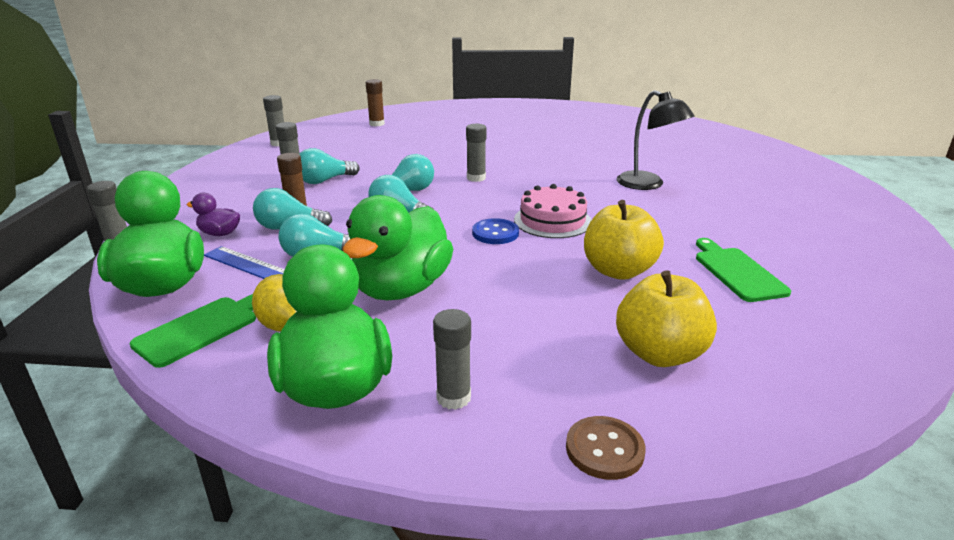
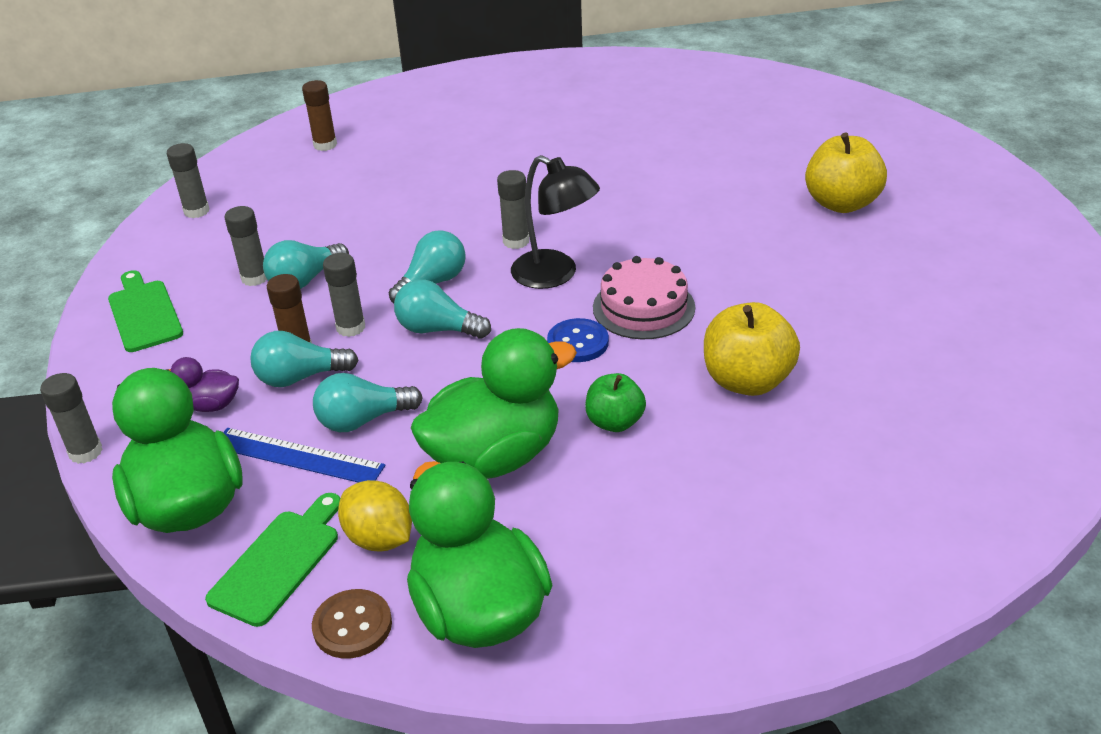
camera: 10 degrees left, 10 degrees up
(401, 289) = (495, 457): green duck -> green duck turned 135 degrees counterclockwise
(453, 398) = (616, 599): grey glue stick -> grey glue stick (351, 327)
(503, 281) = (615, 422): none -> green apple
(604, 449) = (791, 630): brown button -> brown button (352, 626)
(648, 184) = (749, 218): black lamp -> black lamp (555, 275)
(659, 354) = (821, 497): yellow apple -> yellow apple (841, 203)
(737, 272) = (885, 358): green cutting board -> green cutting board (144, 313)

